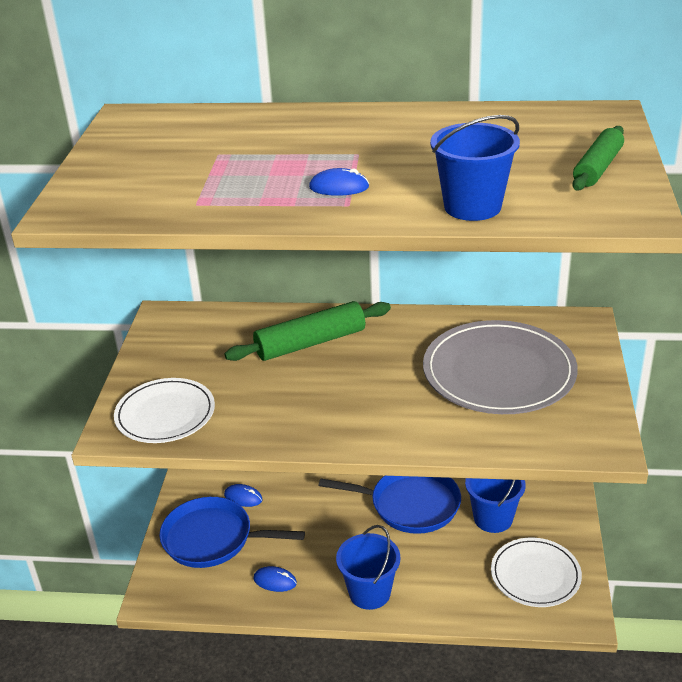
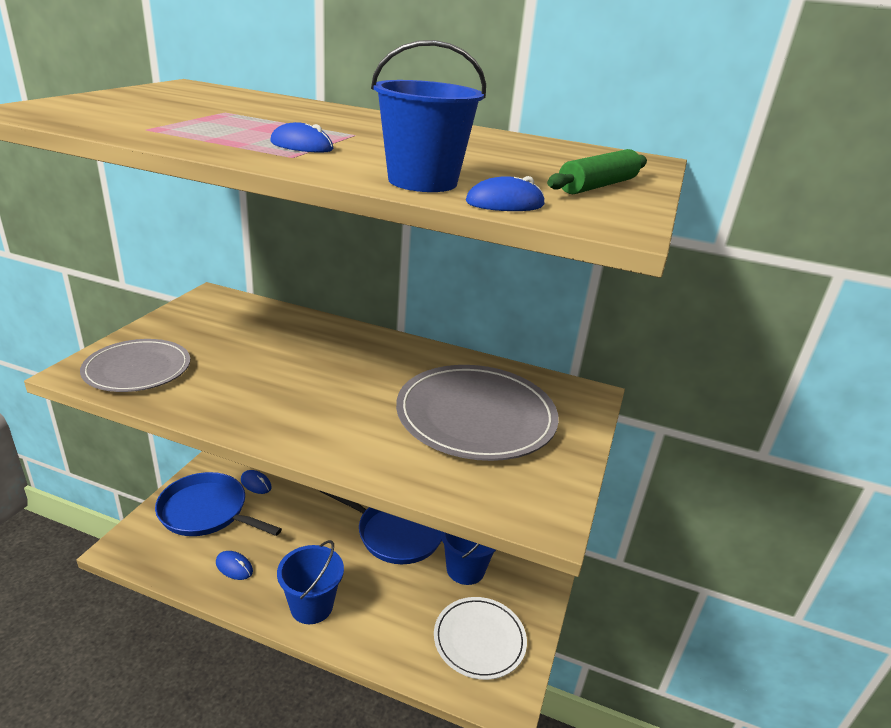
camera: 10 degrees right, 5 degrees down
(165, 414) = (137, 369): white plate -> grey plate
(310, 343) = (317, 346): green rolling pin -> none
(550, 215) = (505, 203): none -> blue mouse

